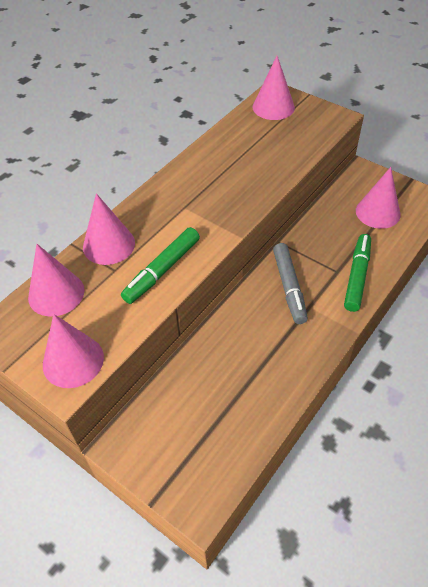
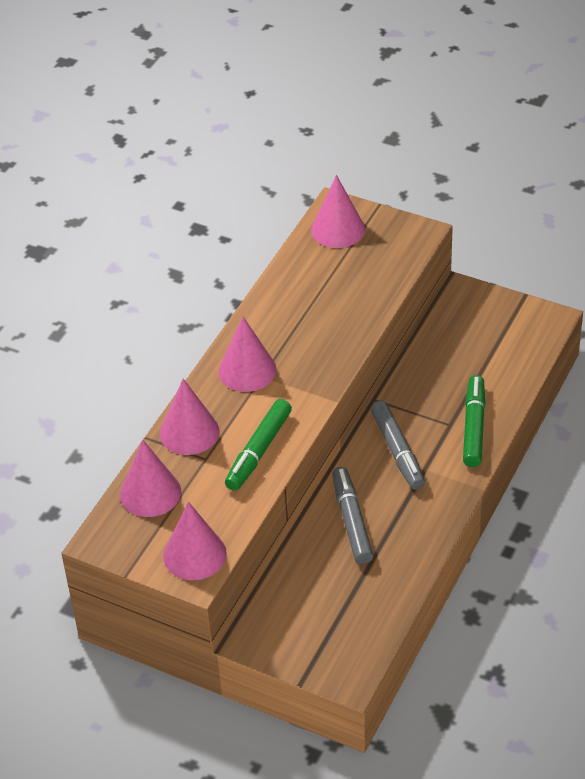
camera: 10 degrees left, 5 degrees down
(237, 343) = (351, 521): none -> grey marker
(378, 212) = (488, 345): pink cone -> pink cone (247, 370)

